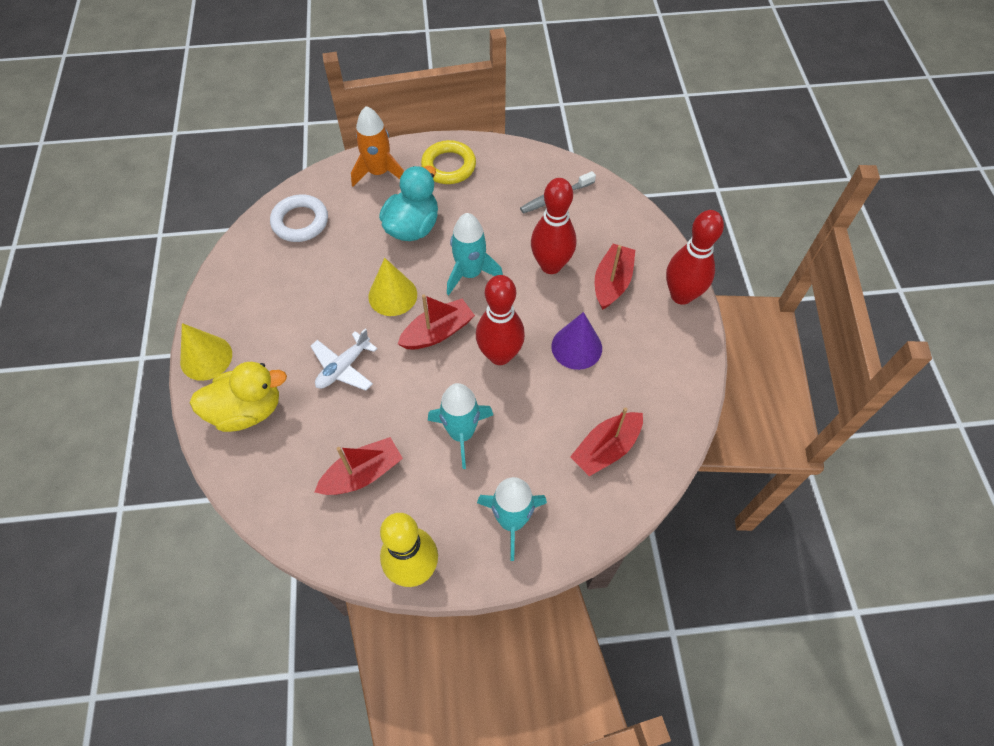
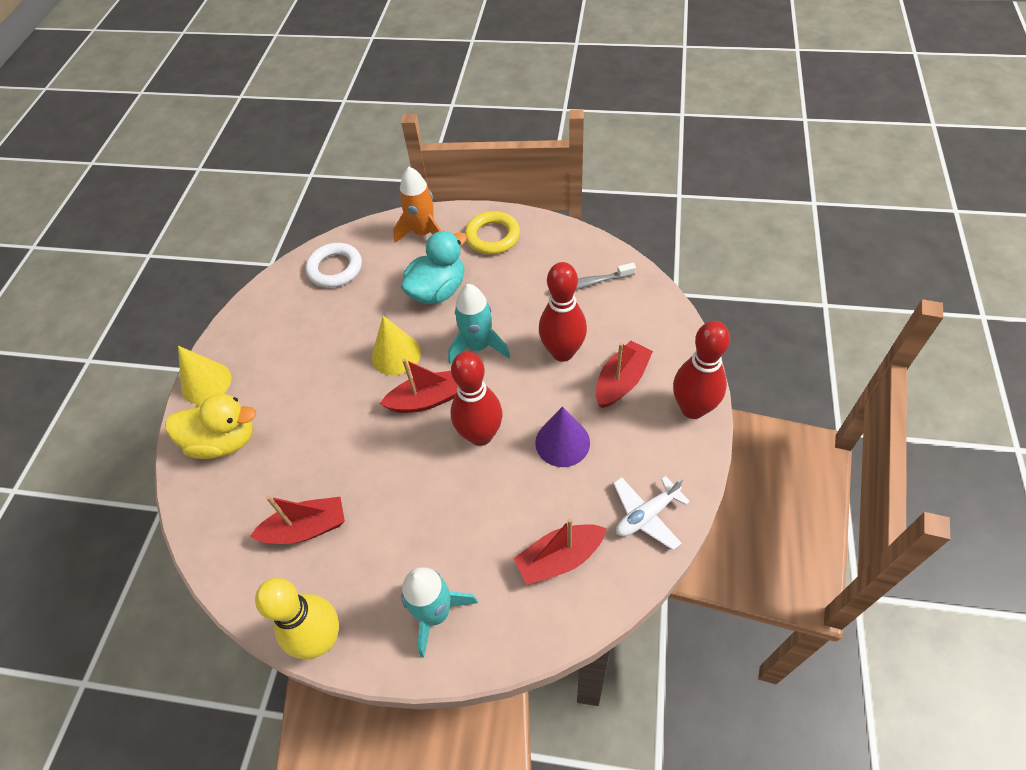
camera: 20 degrees right, 5 degrees down
(343, 367) = (325, 417): white plane -> white plane (646, 515)
(461, 433) = (416, 508): turquoise rocket -> none

